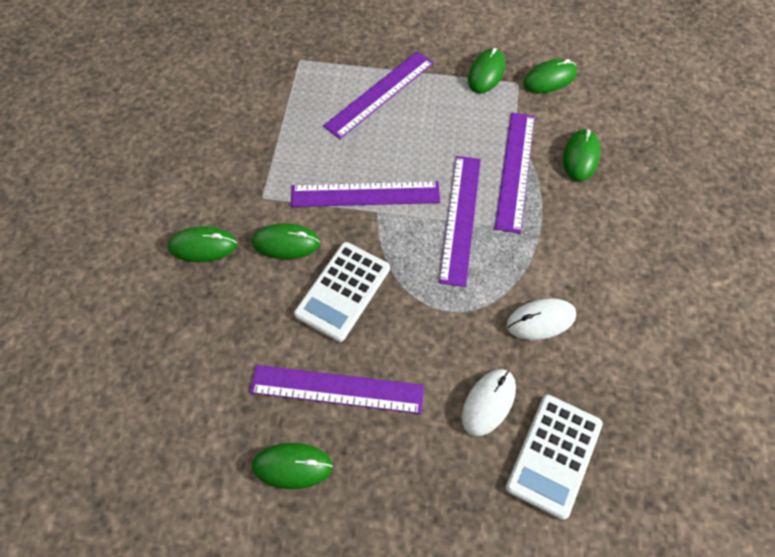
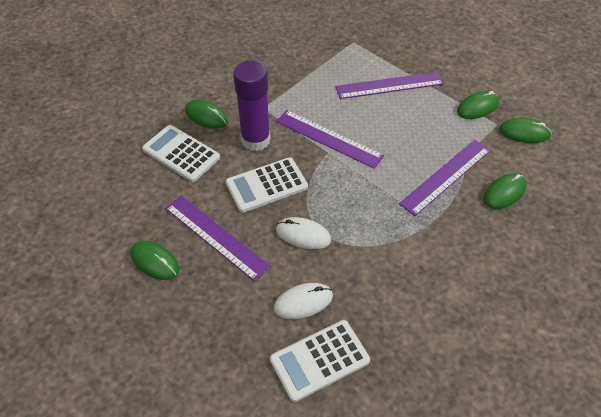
camera: 35 degrees right, 10 degrees down
(211, 312) = (181, 153): none -> white calculator
(286, 243) = (255, 140): green mouse -> purple glue stick
(461, 218) = (380, 185): purple ruler -> none
(541, 320) = (383, 276): white mouse -> white mouse (303, 235)

